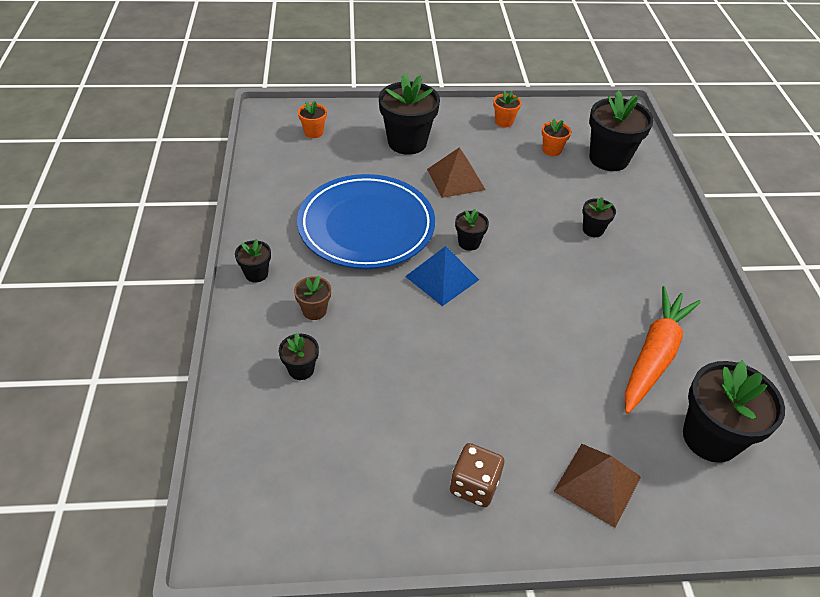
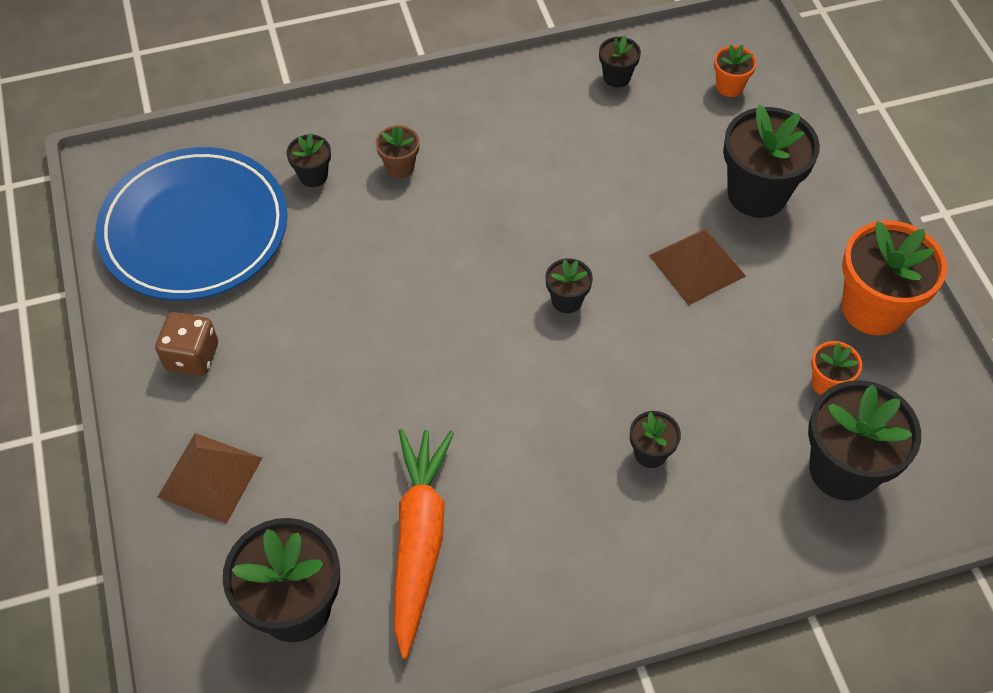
camera: 80 degrees right, 10 degrees up
(256, 274) = (441, 101): black flower pot -> black flower pot (616, 77)
(366, 226) = (559, 184): blue plate -> blue plate (194, 229)
(442, 278) = (490, 280): blue pyramid -> none
(504, 122) = (873, 308): orange flower pot -> orange flower pot, size x2.05
(654, 355) = (419, 539): orange carrot -> orange carrot turned 105 degrees counterclockwise

